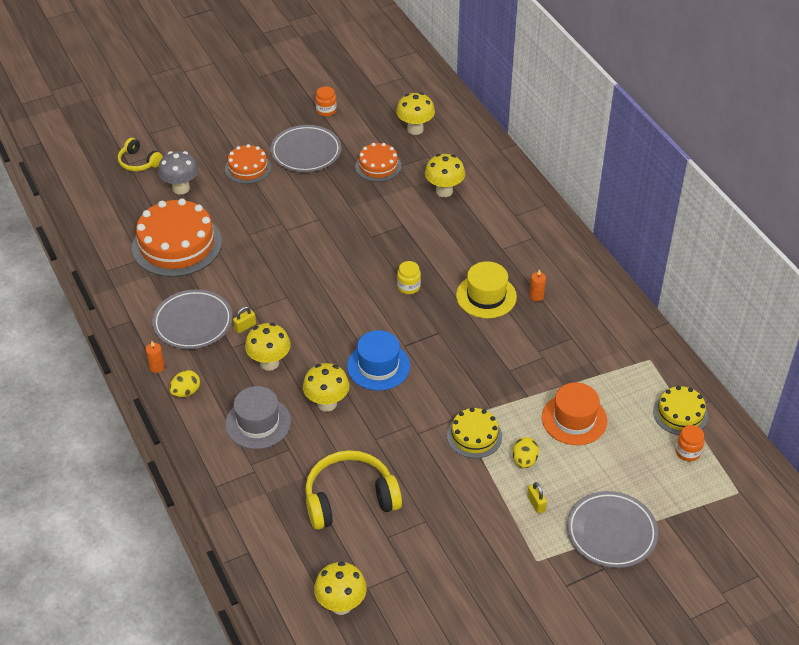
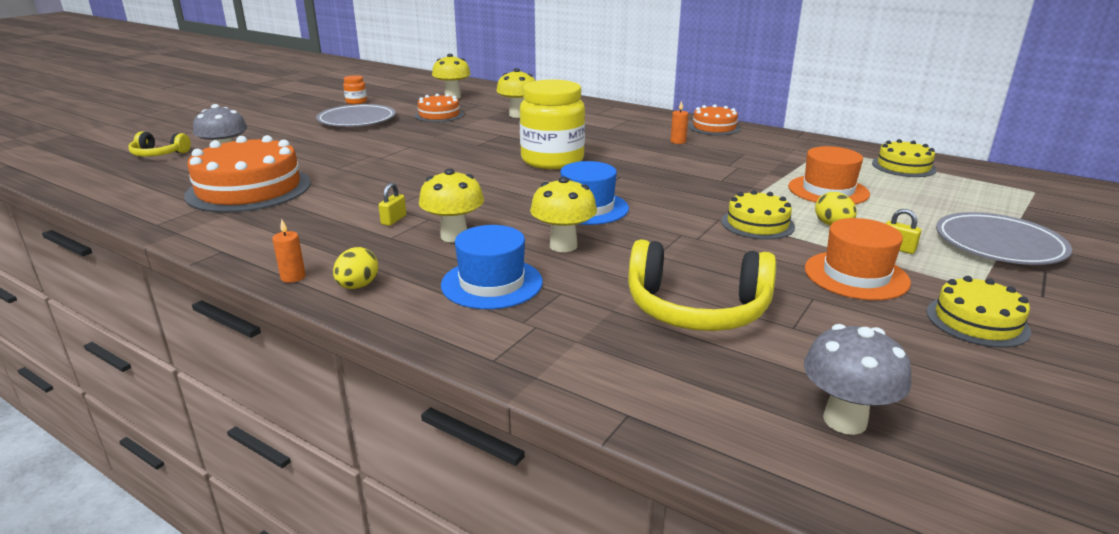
camera: 30 degrees left, 20 degrees down
(193, 322) = (318, 232): grey plate -> none
(248, 168) = (300, 136): orange cake -> orange cake (714, 127)
(258, 423) = (492, 283): grey hat -> blue hat
(341, 605) = (845, 420): yellow mushroom -> grey mushroom
(350, 498) = (696, 309): yellow headphones -> yellow headphones turned 120 degrees counterclockwise
(408, 287) = (552, 160): yellow jar -> yellow jar, size x2.36
(475, 515) = (856, 275): none -> orange hat
(486, 296) = (634, 150): yellow hat -> none
(495, 583) = (977, 321): none -> yellow cake
(688, 452) = (952, 182): orange jar -> none

